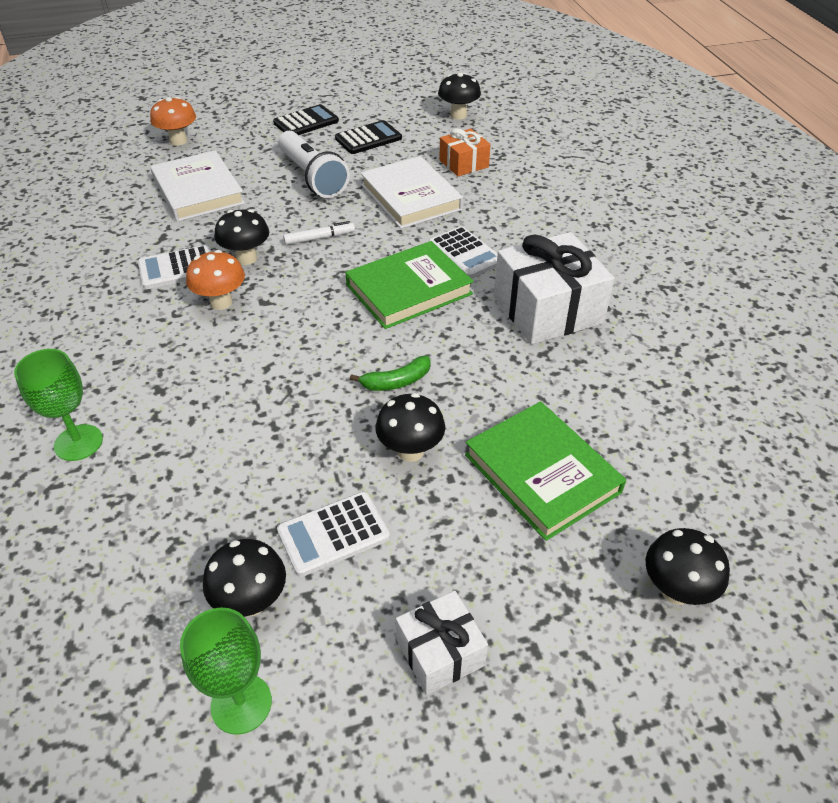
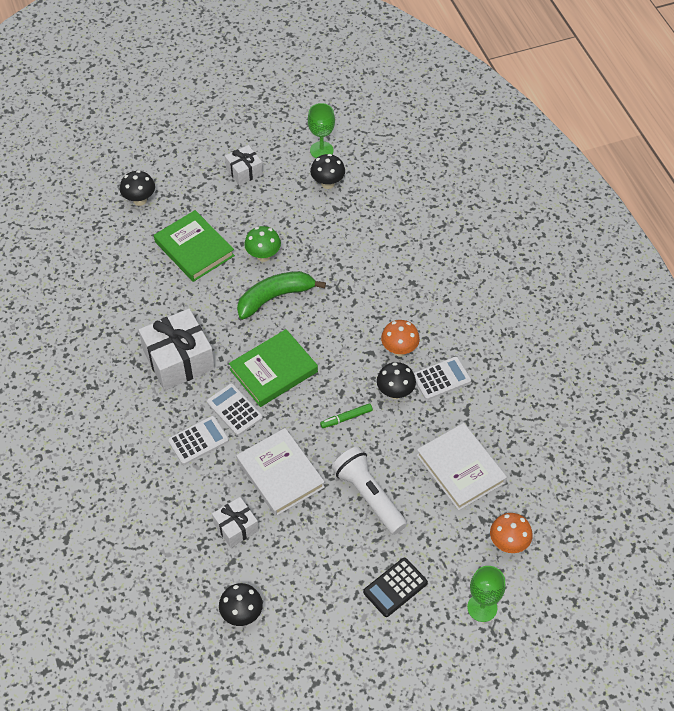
camera: 175 degrees right, 10 degrees up
(78, 443) = (442, 248): green goblet -> green goblet (482, 607)
(319, 238) = (346, 418): white marker -> green marker
(333, 534) = (297, 213): white calculator -> white calculator (198, 440)
(368, 138) = (328, 562): black calculator -> none
(396, 381) = (275, 297): green banana -> green banana, size x1.89
(410, 451) = (263, 256): black mushroom -> green mushroom
(464, 163) = (236, 527): orange gift -> white gift

